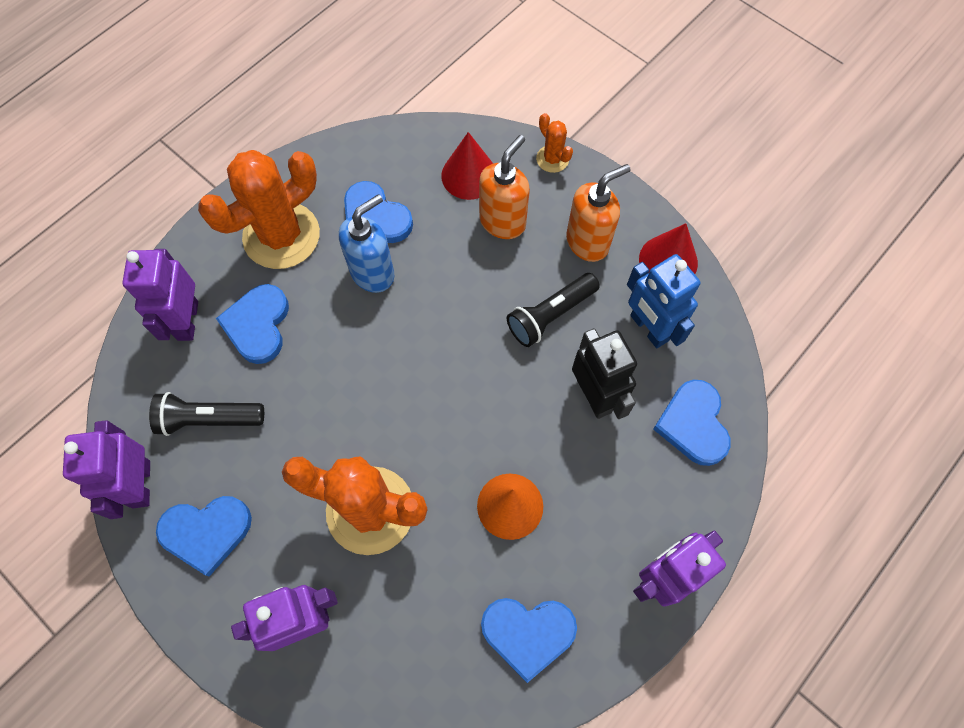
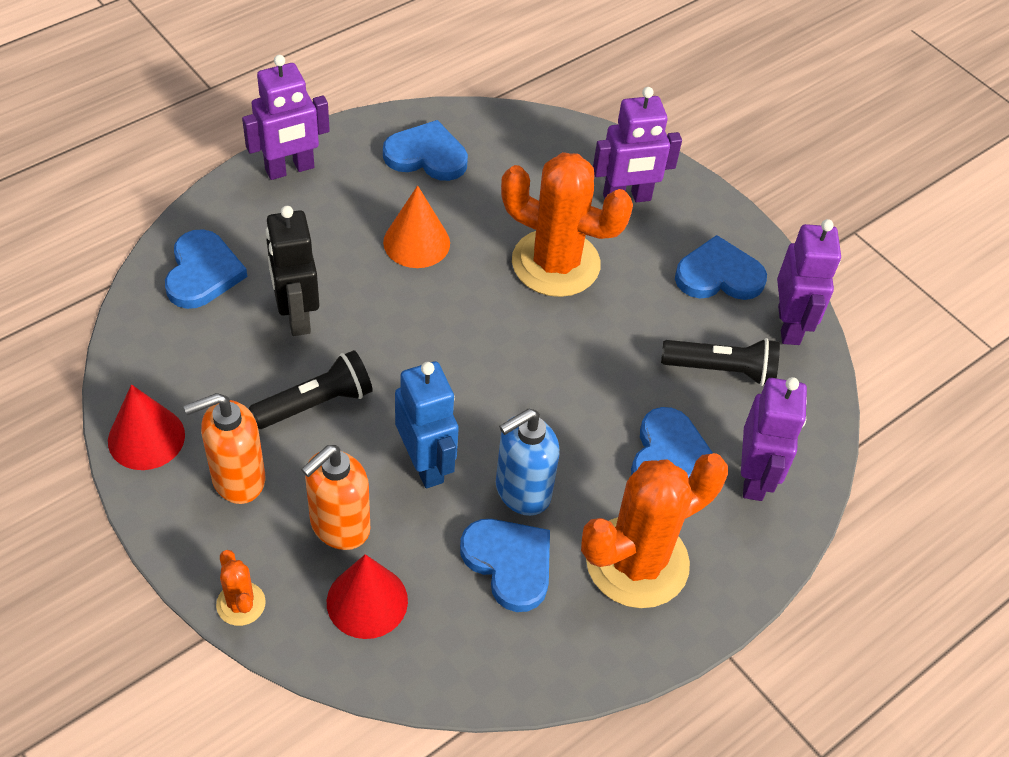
camera: 175 degrees left, 15 degrees down
(648, 328) = (206, 369): blue robot -> blue robot (425, 464)

